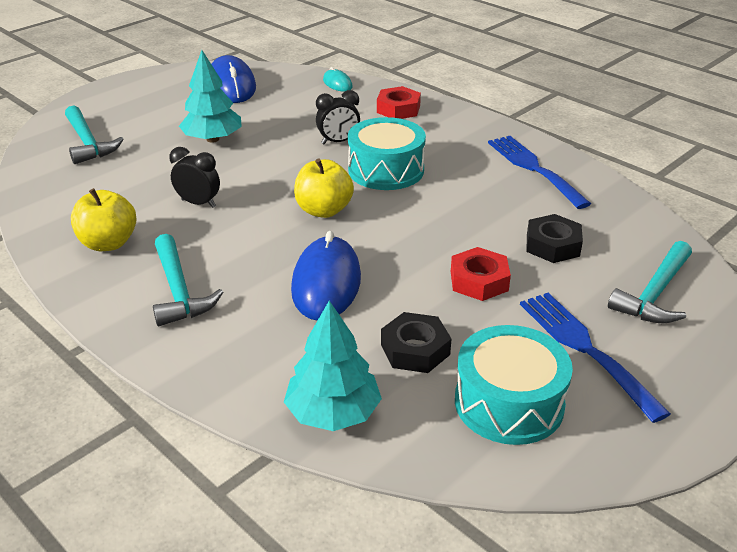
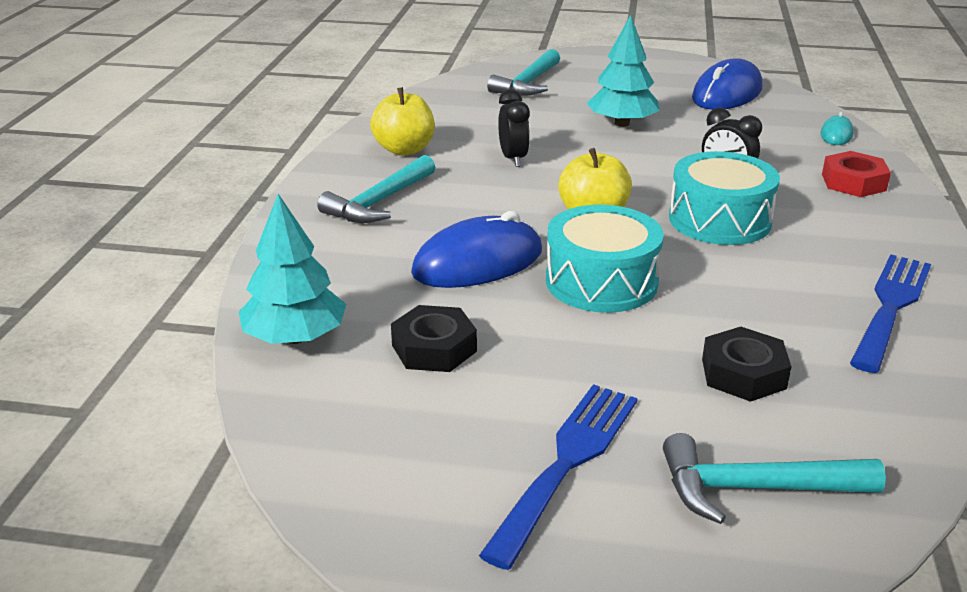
camera: 55 degrees right, 5 degrees down
(479, 281) = (600, 346): red nut -> none
(509, 403) = (411, 437): turquoise drum -> turquoise drum (601, 281)

